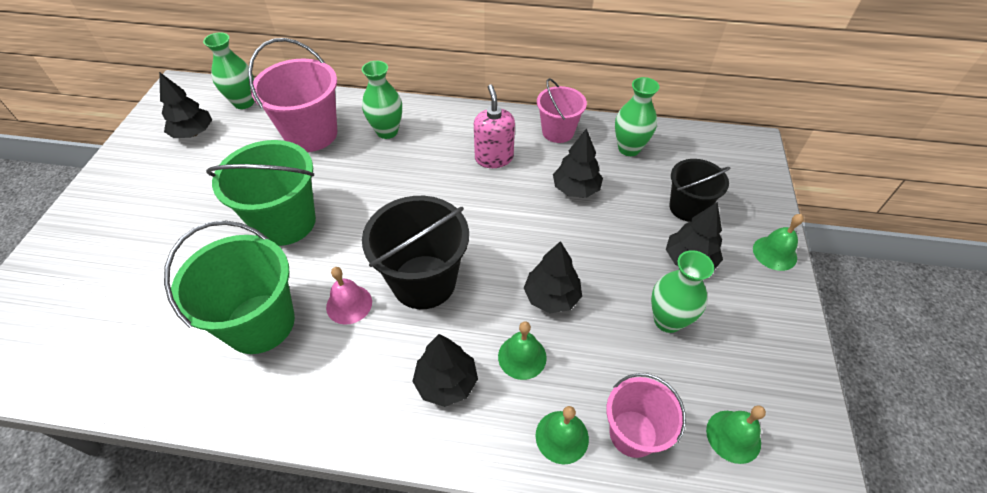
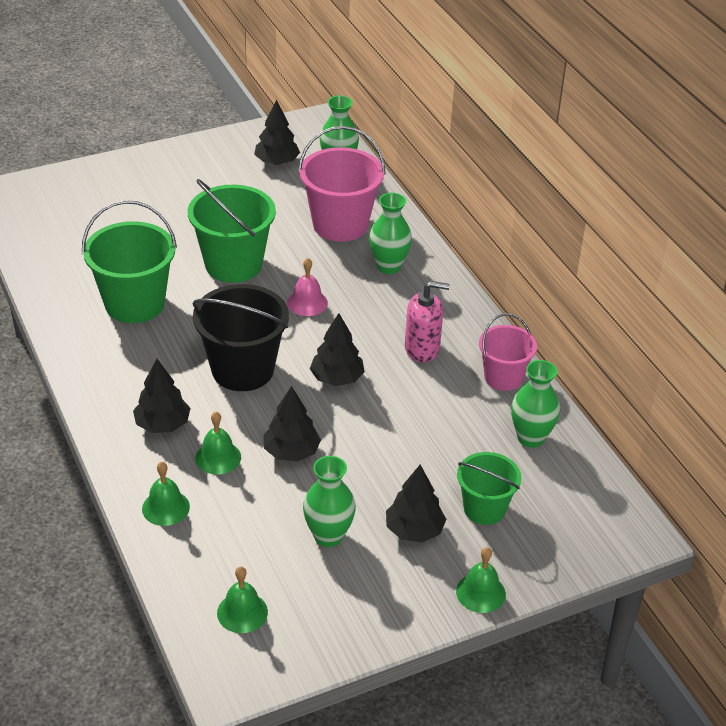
camera: 55 degrees right, 10 degrees down
(349, 304) = (187, 339): pink bell -> pink bell (307, 302)
(494, 158) = (422, 349): pink soap dispenser -> pink soap dispenser turned 45 degrees clockwise
(576, 189) = (434, 420): black tree -> black tree (337, 378)
(633, 433) = (199, 548): pink bucket -> none
(687, 208) = (484, 509): black bucket -> green bucket

